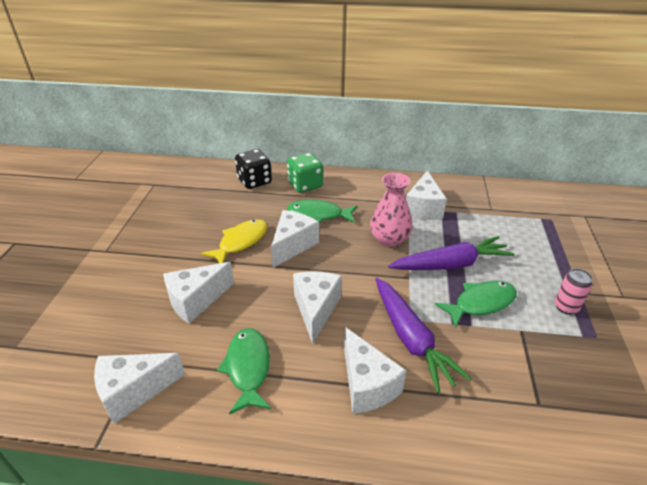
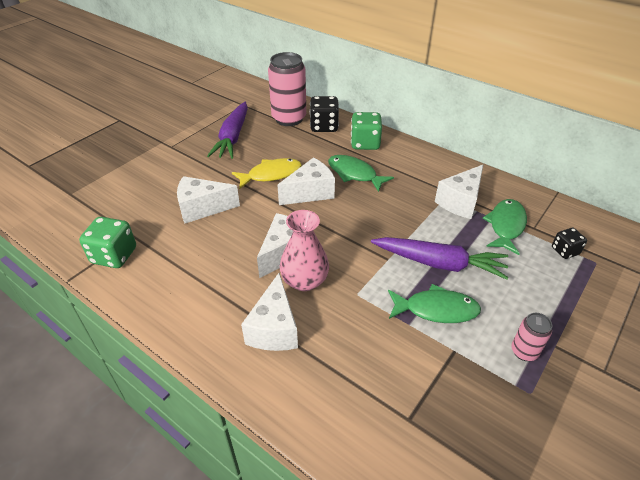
camera: 30 degrees right, 5 degrees up
(134, 392) = (114, 255): white cheese -> green dice
(214, 184) = (289, 119): none -> pink can
(248, 368) = (198, 274): green fish -> green fish (506, 226)
(389, 239) = (400, 218): pink vase -> pink vase (304, 281)
(411, 338) = (343, 310): purple carrot -> purple carrot (233, 137)
(526, 219) = (565, 251): none -> black dice

